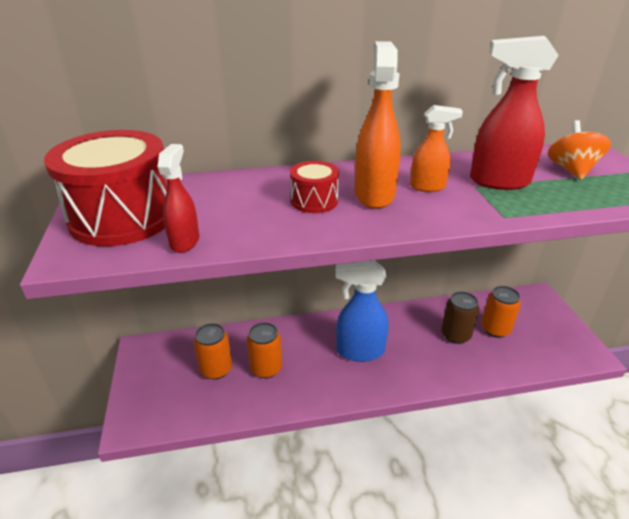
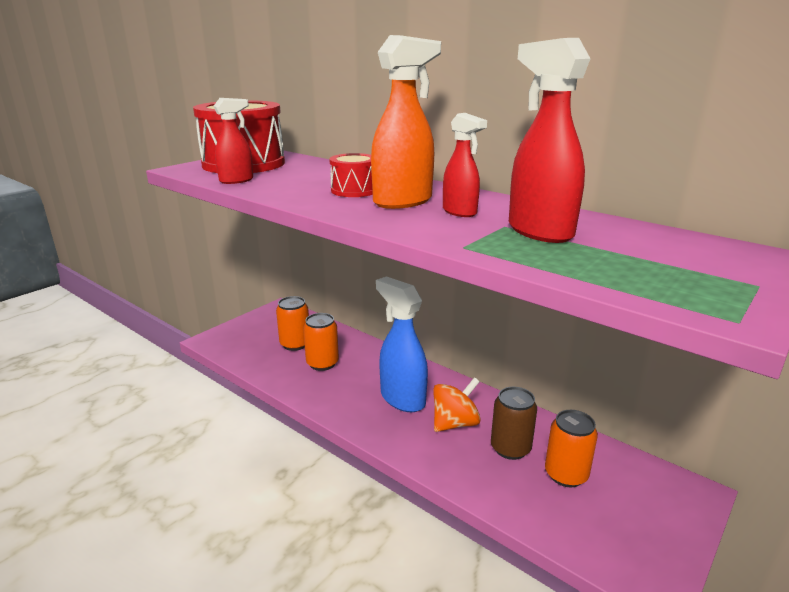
camera: 50 degrees right, 10 degrees down
(428, 187) = (460, 212): orange spray bottle -> red spray bottle
(571, 170) = (664, 255): orange spinning top -> orange spinning top (455, 423)

